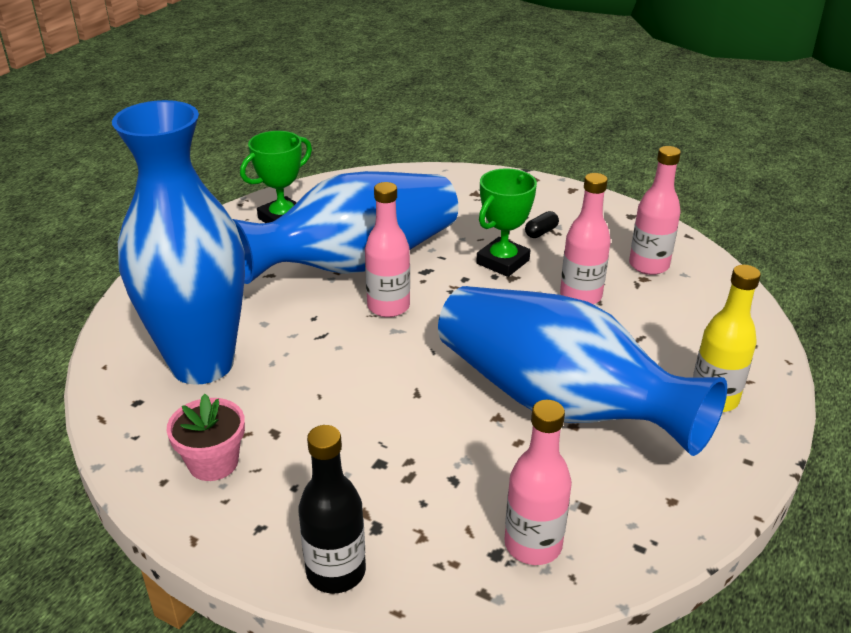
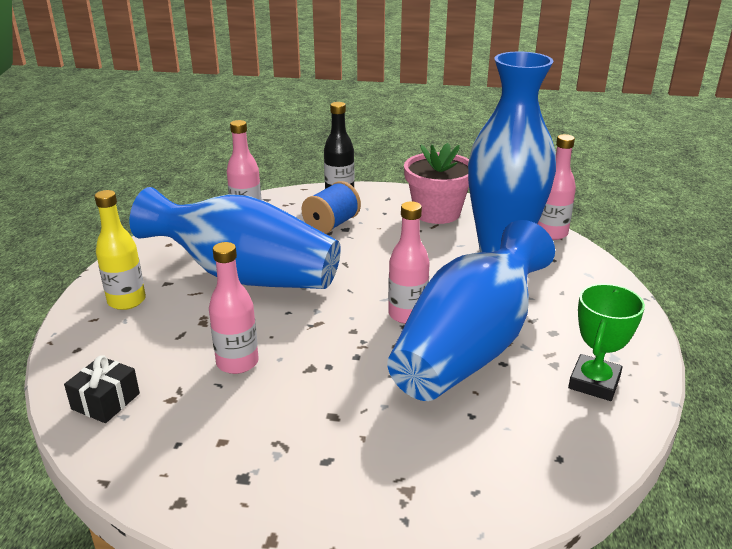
camera: 160 degrees right, 5 degrees down
(213, 462) = (437, 213): pink flower pot -> pink flower pot, size x1.61
(396, 478) = (331, 225): none -> blue spool
(502, 262) = (326, 384): green trophy -> none
(541, 232) = (296, 437): black capsule -> none
(648, 265) = (163, 418): pink bottle -> pink bottle (551, 233)
(704, 288) = (105, 401): none -> black gift

